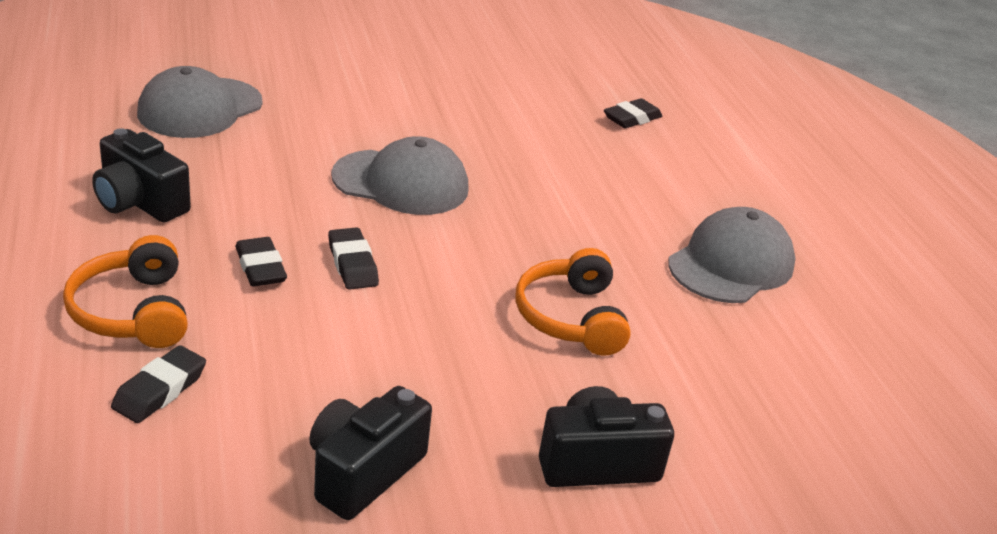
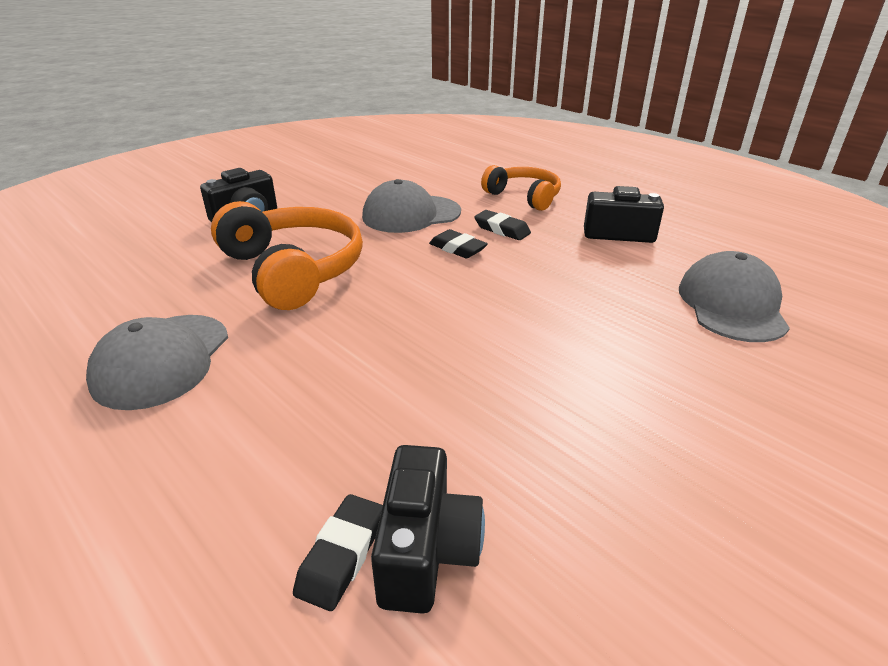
camera: 155 degrees right, 0 degrees up
(160, 390) = (467, 182): black eraser -> none
(363, 472) = (354, 187): black camera -> black camera (426, 550)
(401, 183) = (501, 312): grey cap -> grey cap (411, 214)
(571, 317) = (293, 270): orange headphones -> orange headphones, size x1.61

